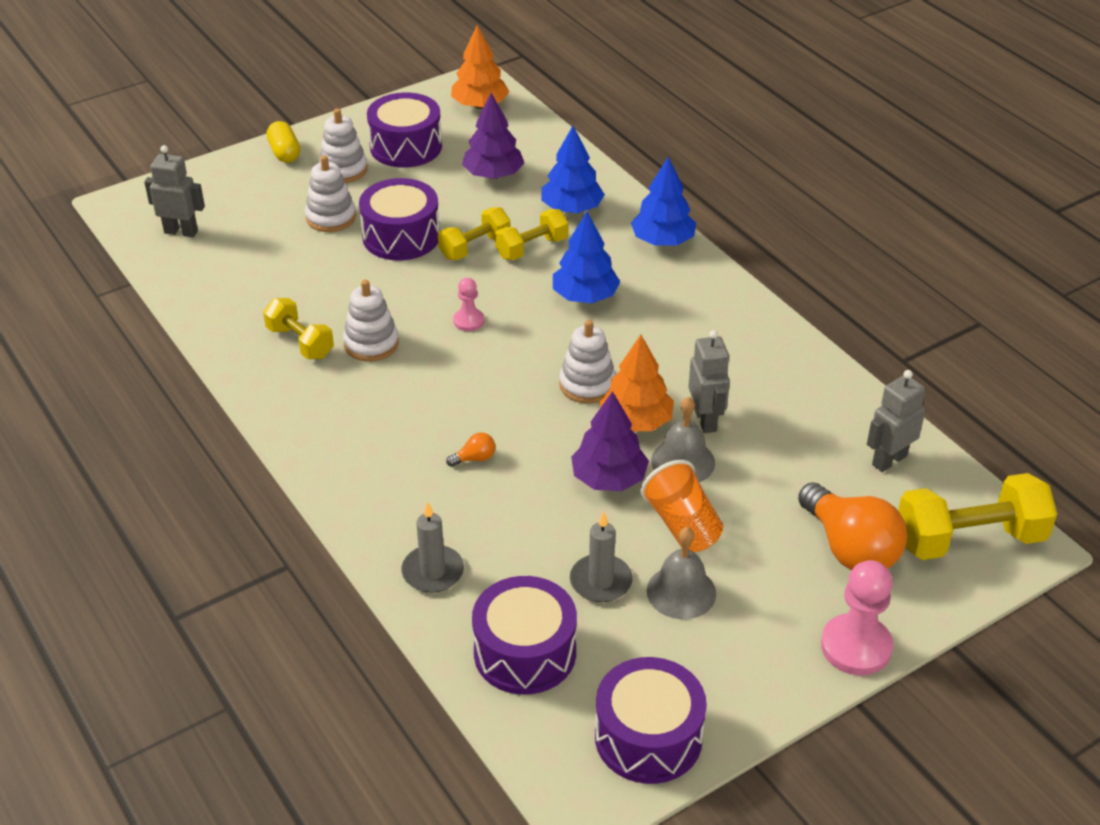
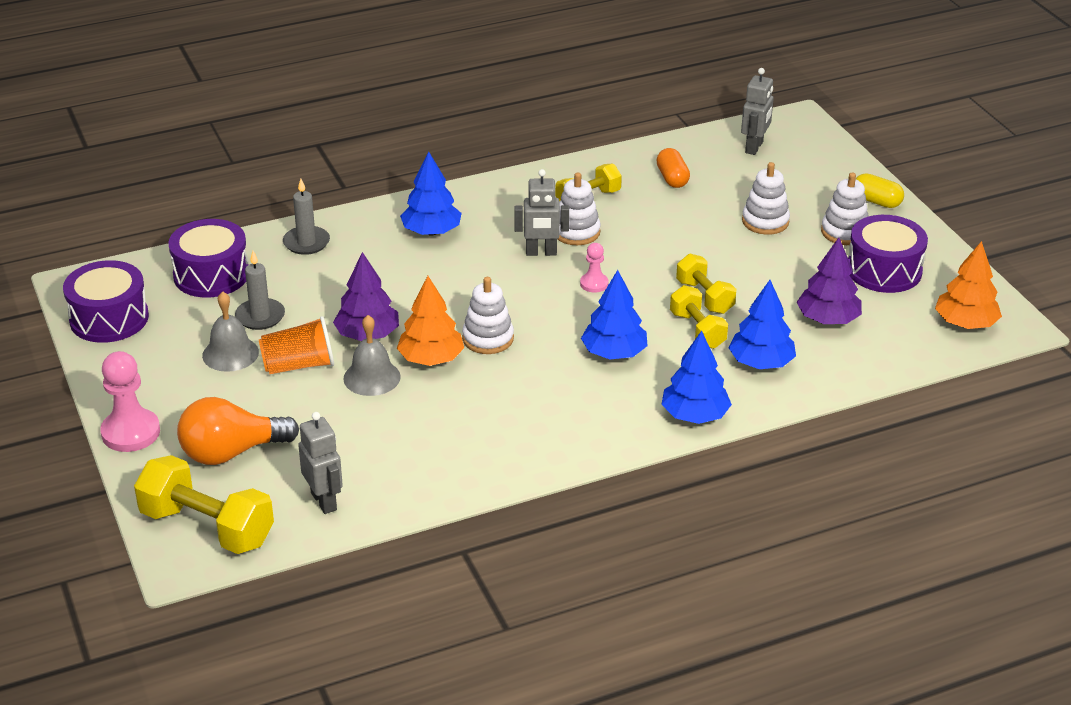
camera: 100 degrees right, 5 degrees down
(251, 284) = (672, 178): none -> orange capsule
(285, 153) = (876, 201): yellow capsule -> yellow capsule turned 45 degrees clockwise
(388, 460) = (431, 231): none -> blue tree
(401, 236) = (729, 257): purple drum -> none
(474, 458) = (417, 271): orange light bulb -> none
(705, 420) = (418, 399): grey robot -> grey robot (541, 253)
(969, 539) = (207, 527): yellow dumbbell -> yellow dumbbell turned 60 degrees counterclockwise

